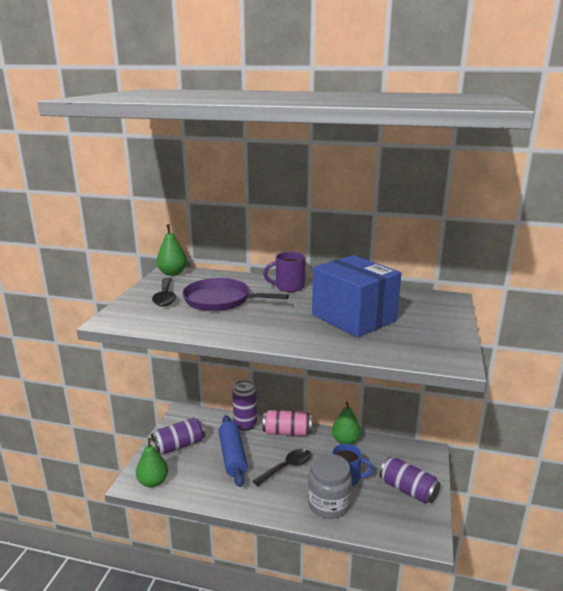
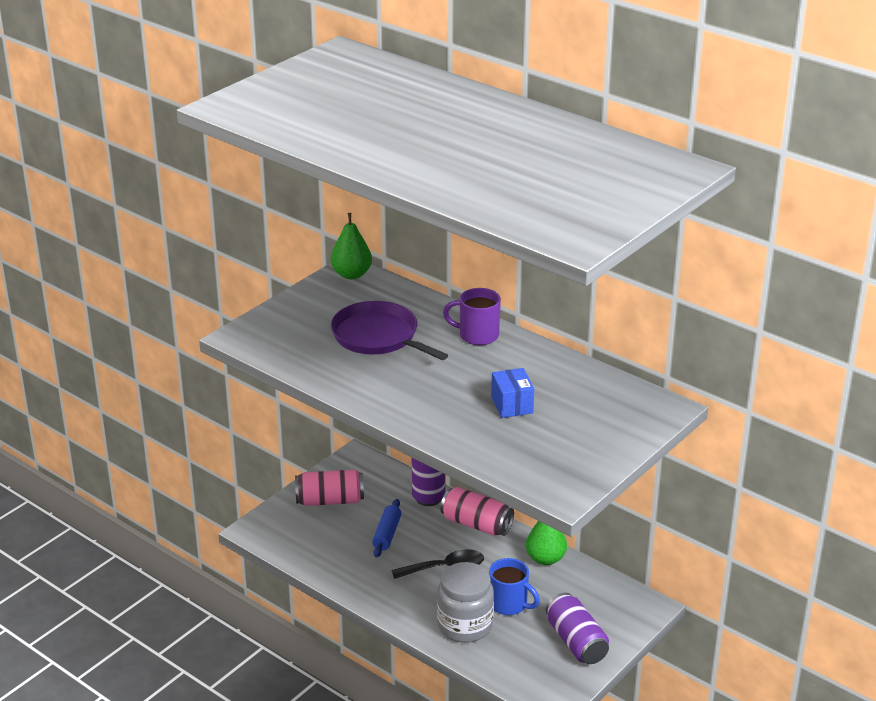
camera: 25 degrees right, 10 degrees up
(153, 482) = (277, 536): green pear -> none
(165, 297) = (318, 315): black spoon -> none
(179, 445) = (330, 500): purple can -> pink can
(232, 456) = (387, 534): blue rolling pin -> blue rolling pin, size x0.62
(353, 317) = (512, 405): blue box -> blue box, size x0.46

